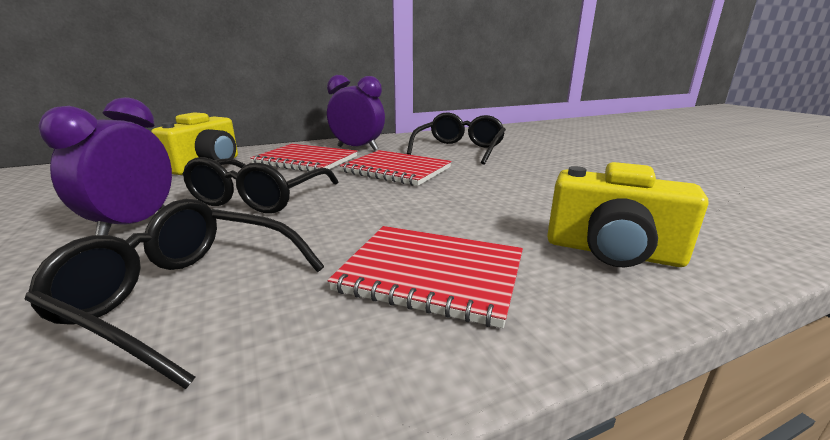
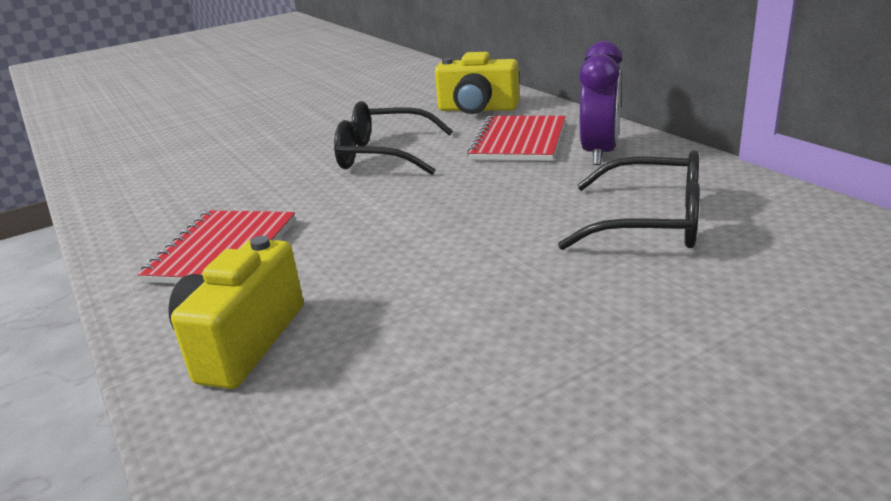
camera: 85 degrees right, 5 degrees up
(134, 225) = (324, 135): purple clock -> none
(187, 296) = (219, 182): black glasses -> none
(396, 170) = (502, 194): red notebook -> none

